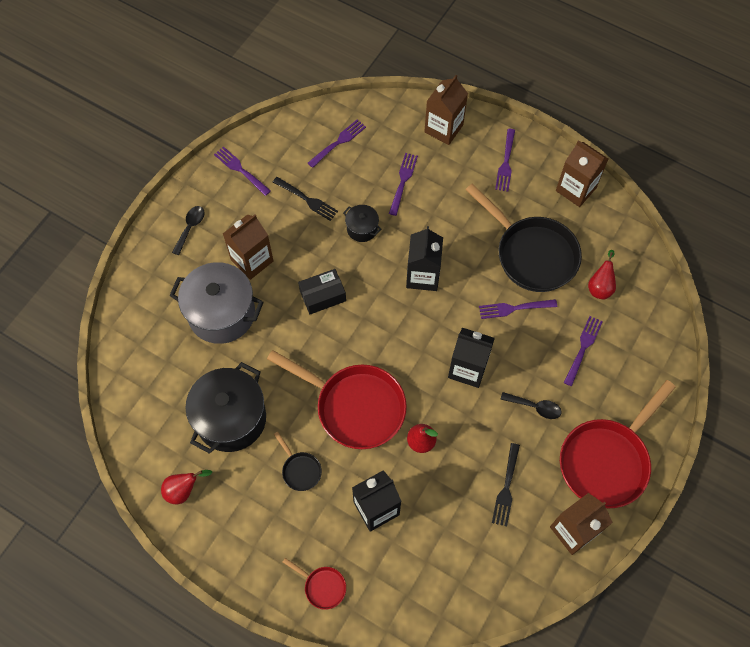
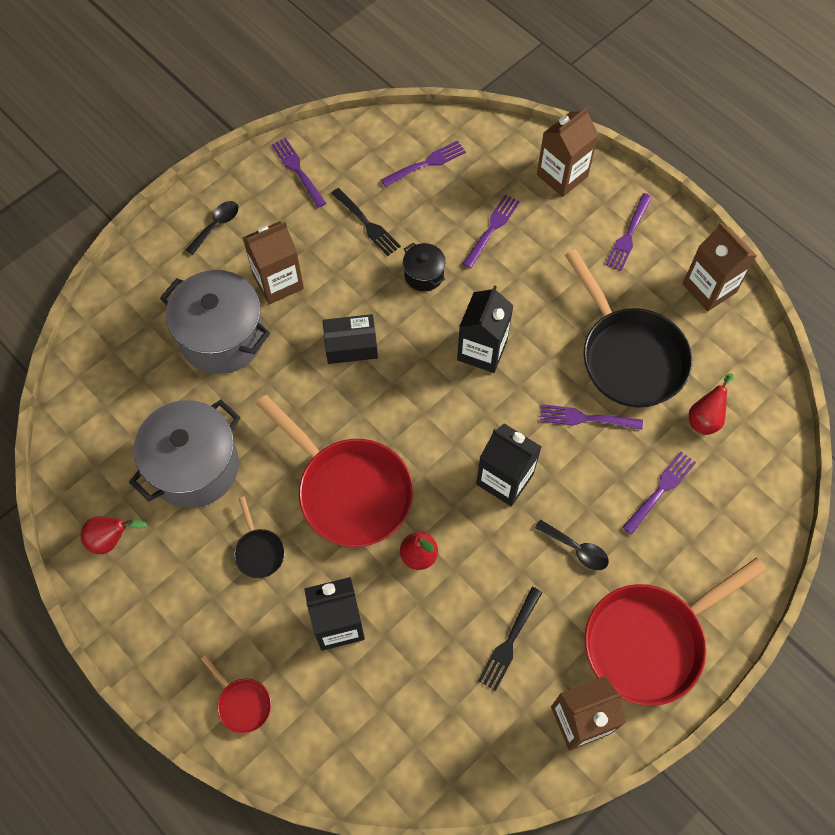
camera: 15 degrees right, 0 degrees up
(231, 418) = (194, 467): black pot -> grey pot

